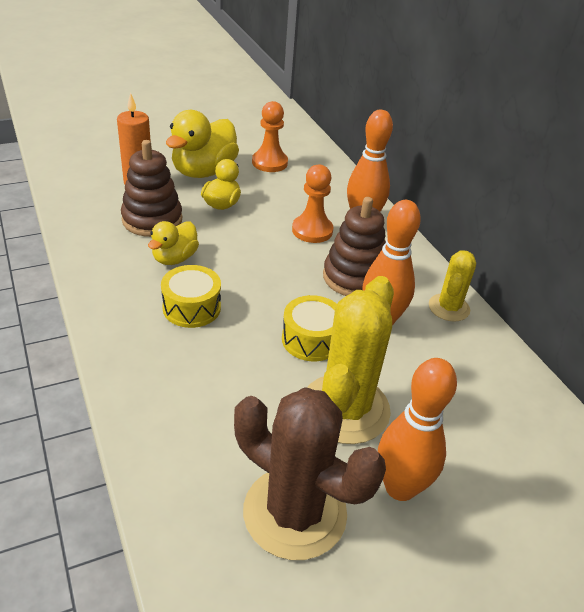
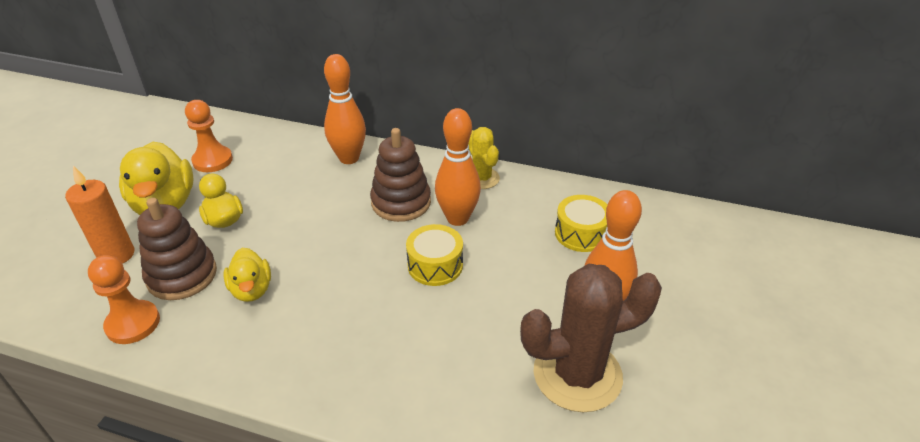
camera: 45 degrees left, 0 degrees up
(191, 307) = (323, 314): yellow drum -> yellow drum (581, 233)
(312, 230) = (325, 190): orange pawn -> orange pawn (133, 323)
(345, 409) = (515, 290): yellow cactus -> none

